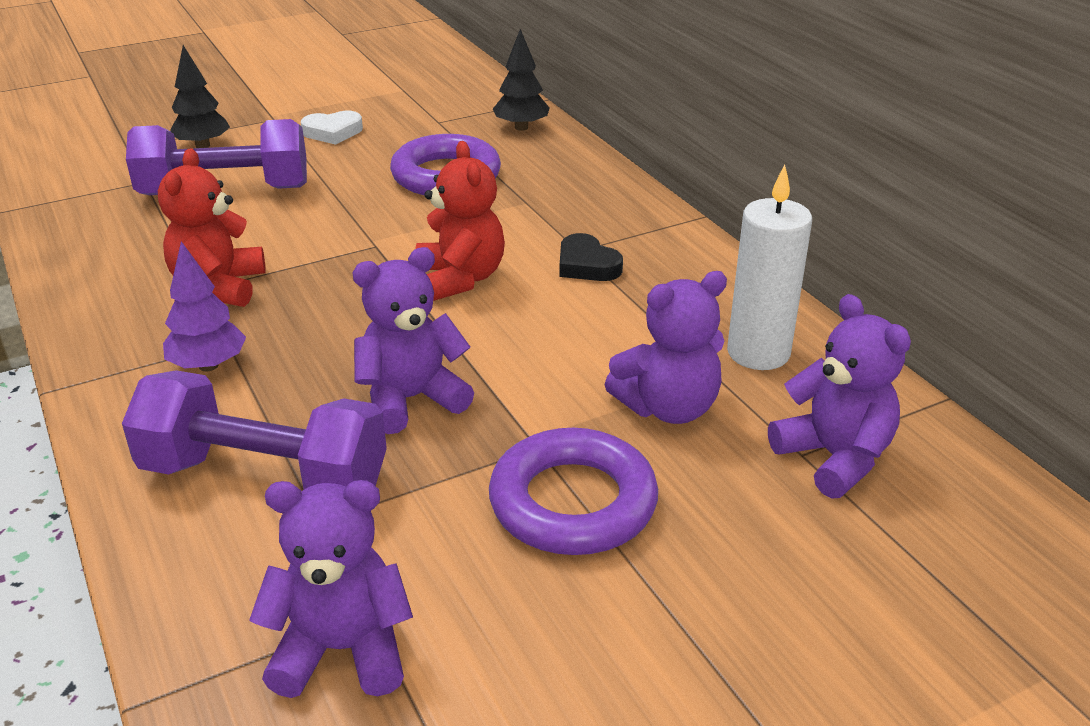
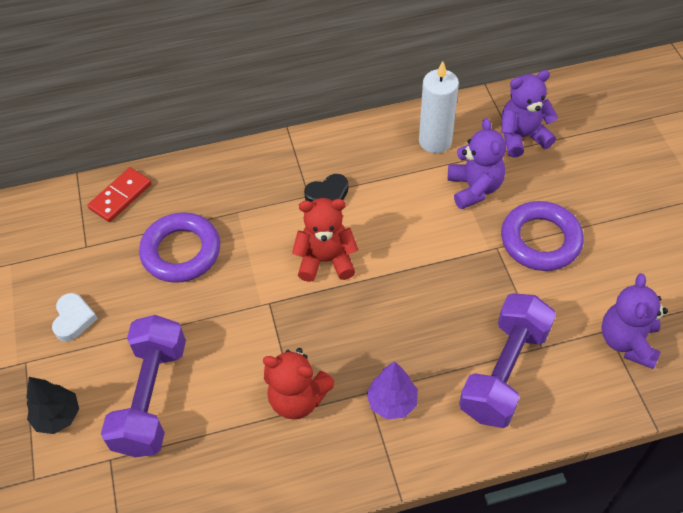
camera: 75 degrees left, 20 degrees up
(411, 399) = (447, 298): purple teddy bear -> none
(521, 127) = (120, 196): black tree -> red domino

